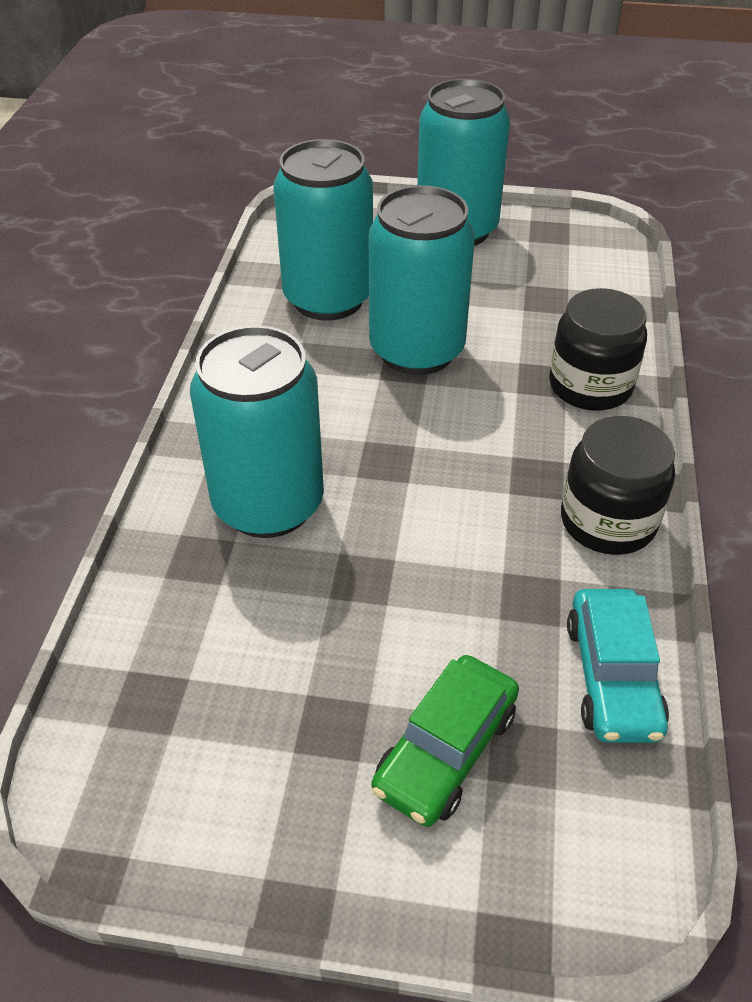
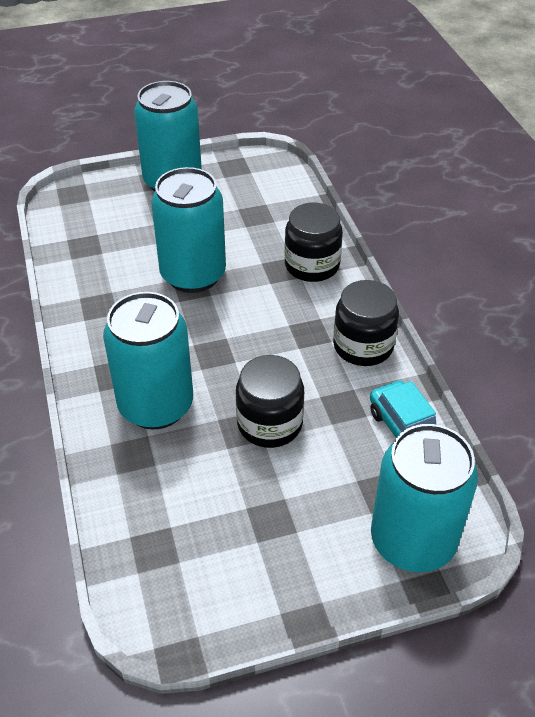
camera: 25 degrees left, 0 degrees up
(328, 299) = (113, 256): turquoise can -> turquoise can (412, 541)
(408, 585) = (269, 424): none -> black jar
(445, 750) = (340, 507): green car -> none

